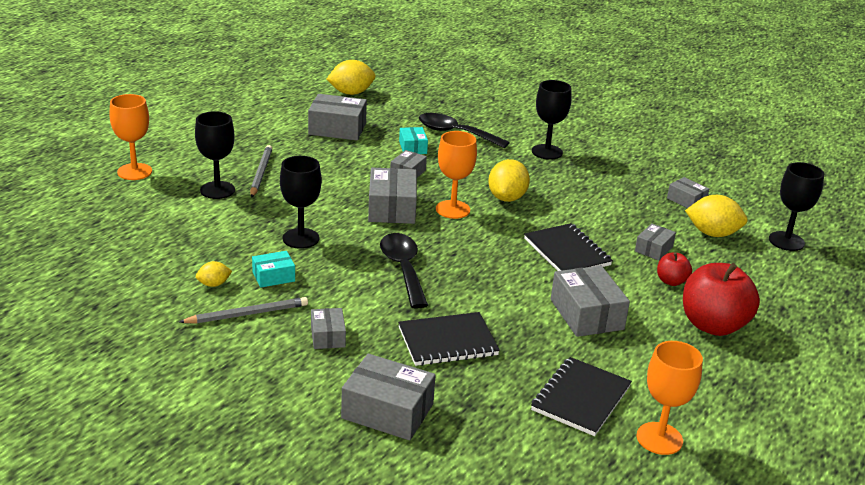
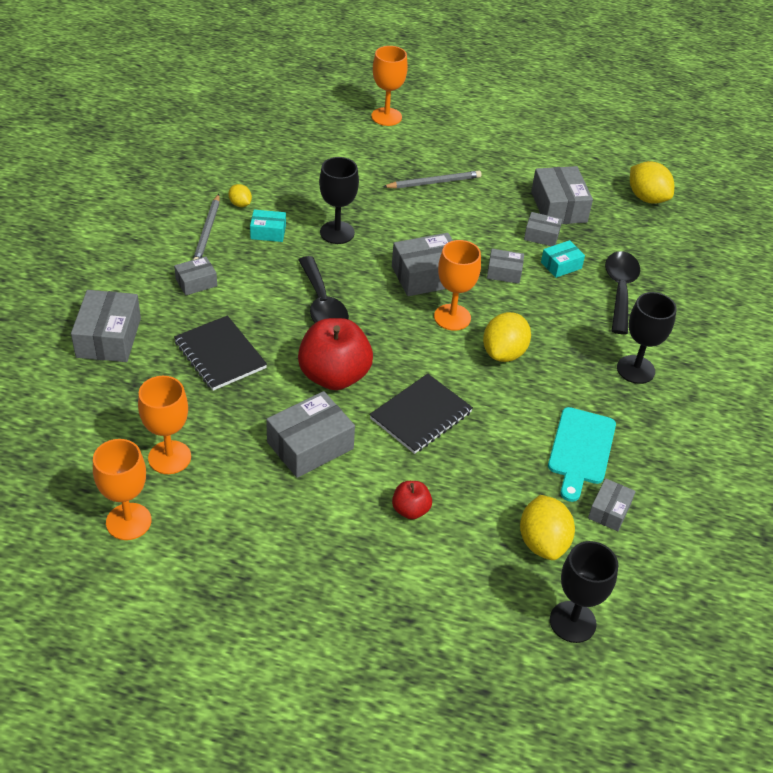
camera: 70 degrees right, 15 degrees up
(217, 190) = (387, 167): black goblet -> none
(247, 314) = (207, 232): grey pencil -> grey pencil turned 45 degrees clockwise
(273, 277) = (268, 232): turquoise box -> turquoise box turned 45 degrees counterclockwise
(403, 269) = (322, 305): black spoon -> black spoon turned 105 degrees clockwise
(507, 198) = (504, 353): yellow lemon -> yellow lemon turned 60 degrees counterclockwise
(580, 398) = (169, 457): black notebook -> orange goblet
(624, 195) = (580, 450): none -> turquoise cutting board
(653, 249) = (471, 488): grey box -> grey box (541, 236)
(713, 325) = (340, 553): red apple -> red apple (334, 376)

